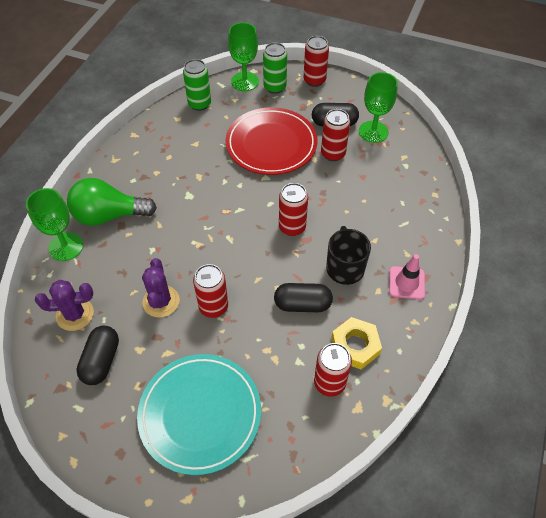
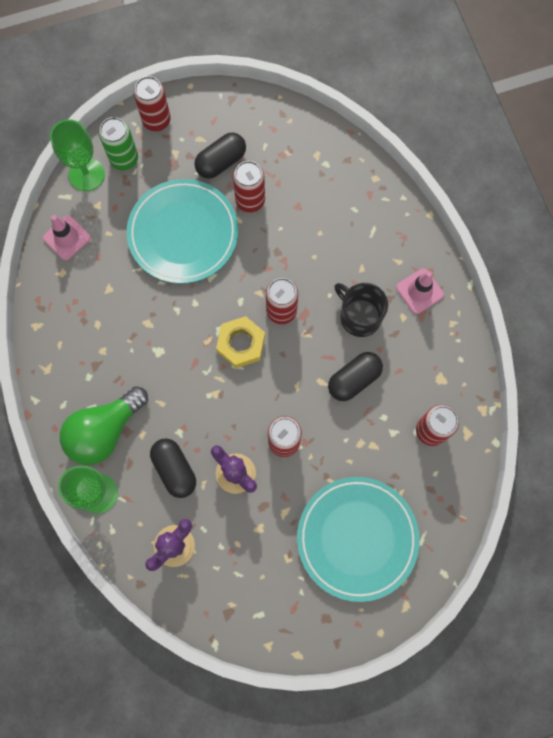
camera: 40 degrees left, 20 degrees up
(101, 361) = (238, 564): black capsule -> black capsule (174, 469)
(199, 104) = (67, 238): green can -> pink traffic cone
(271, 144) = (183, 233): red plate -> turquoise plate
(355, 346) = (424, 383): yellow nut -> yellow nut (241, 344)
(373, 132) = (266, 145): green goblet -> none

